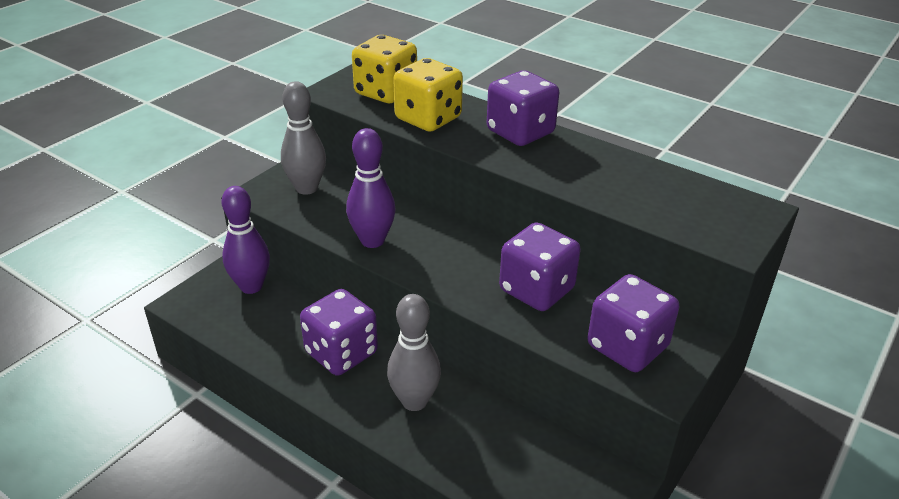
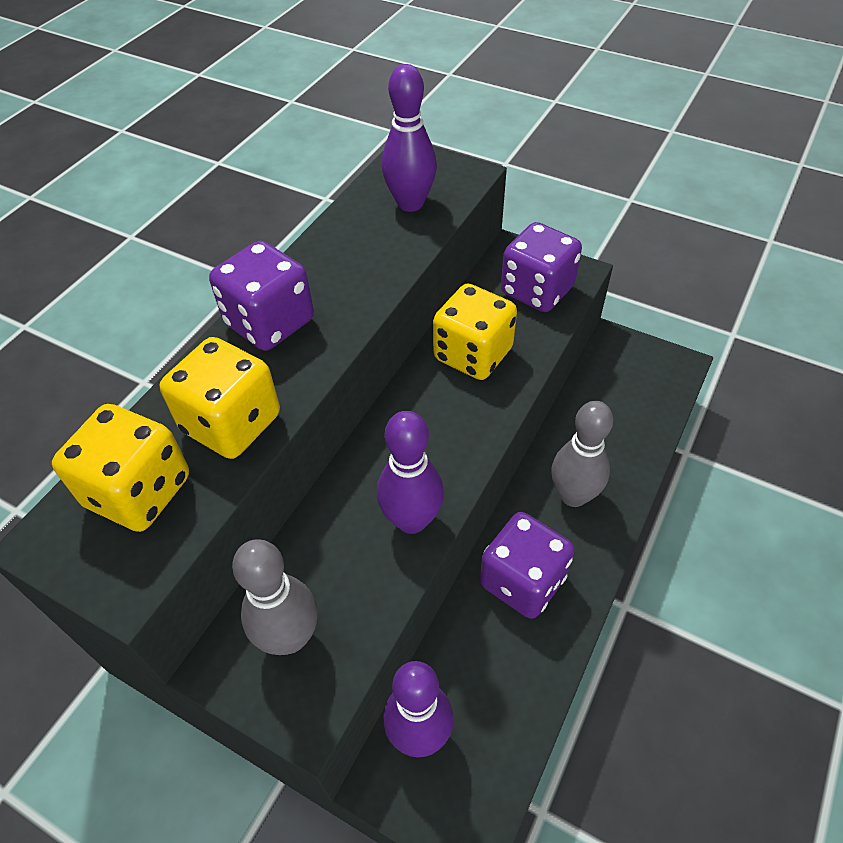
camera: 95 degrees left, 15 degrees up
(536, 290) = (473, 354): purple dice -> yellow dice
(675, 203) = (410, 203): none -> purple bowling pin

